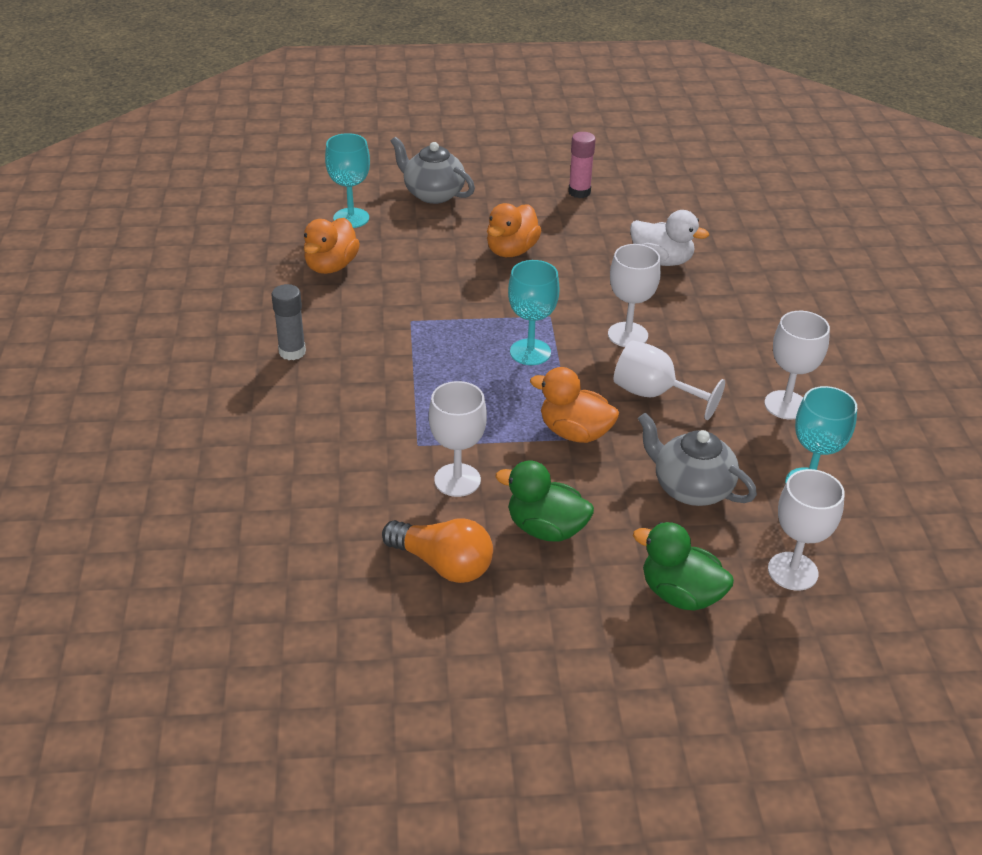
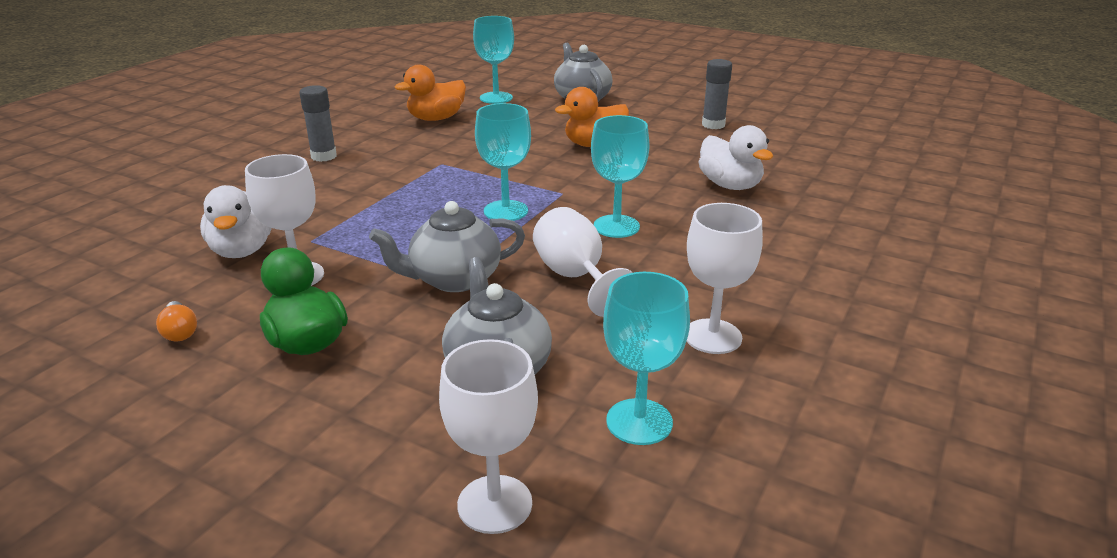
camera: 35 degrees right, 10 degrees down
(377, 478) = (242, 250): none -> white duck
(443, 564) = (180, 331): orange light bulb -> orange light bulb, size x0.51
(574, 432) = (453, 279): orange duck -> grey teapot
(579, 192) = (713, 125): pink glue stick -> grey glue stick
(627, 335) = (616, 226): white goblet -> turquoise goblet
(680, 594) = (336, 462): green duck -> none

